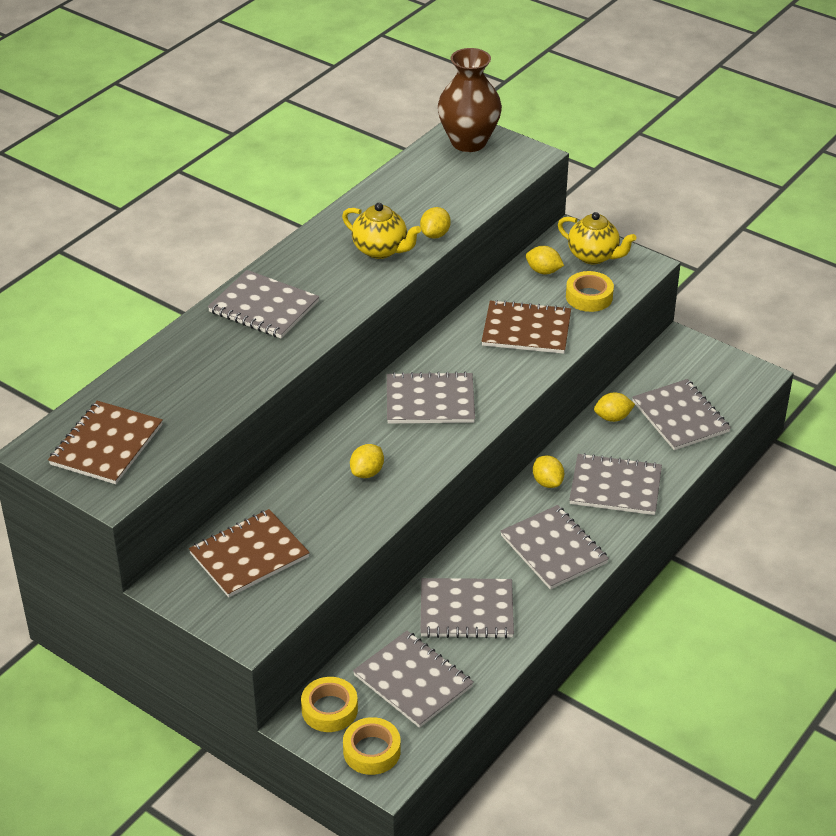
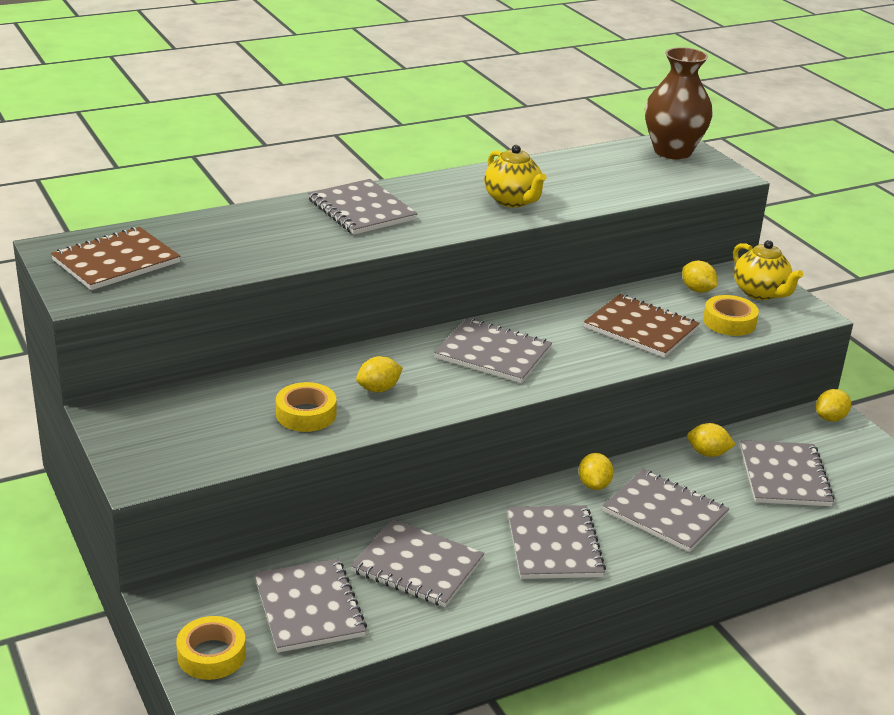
camera: 25 degrees right, 10 degrees down
(249, 555) = (203, 416): brown notebook -> none
(329, 709) = (204, 600): yellow tape -> yellow tape (306, 414)
(435, 234) = (577, 204): yellow lemon -> yellow lemon (830, 418)

